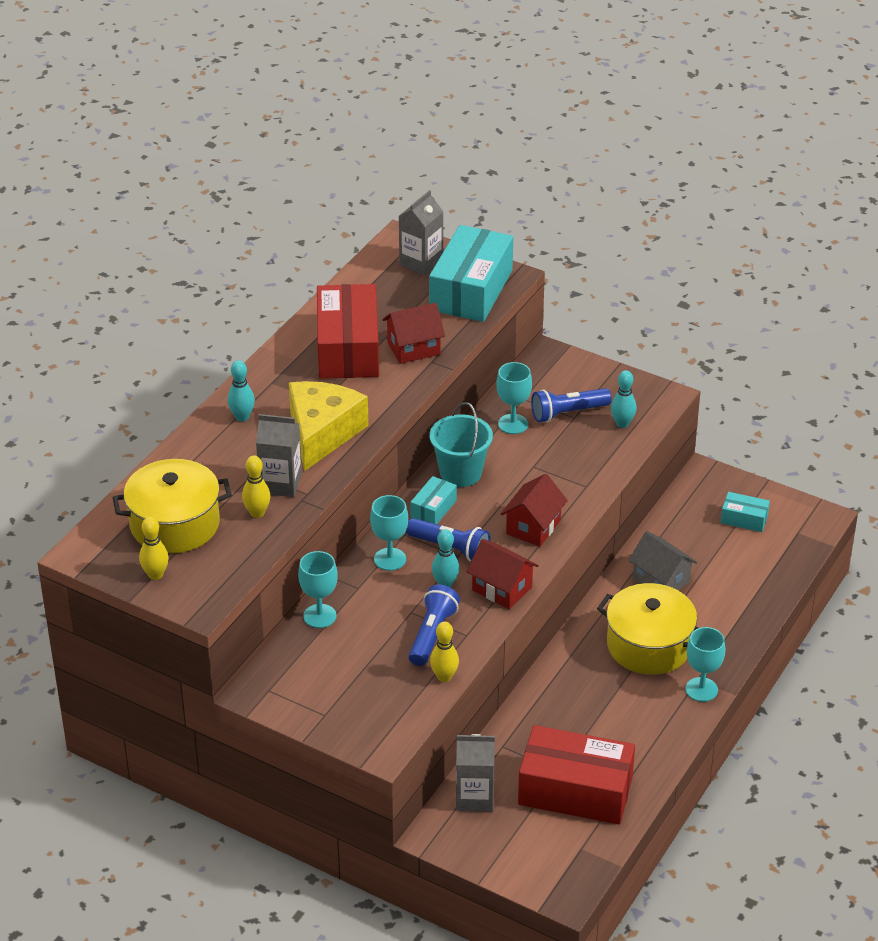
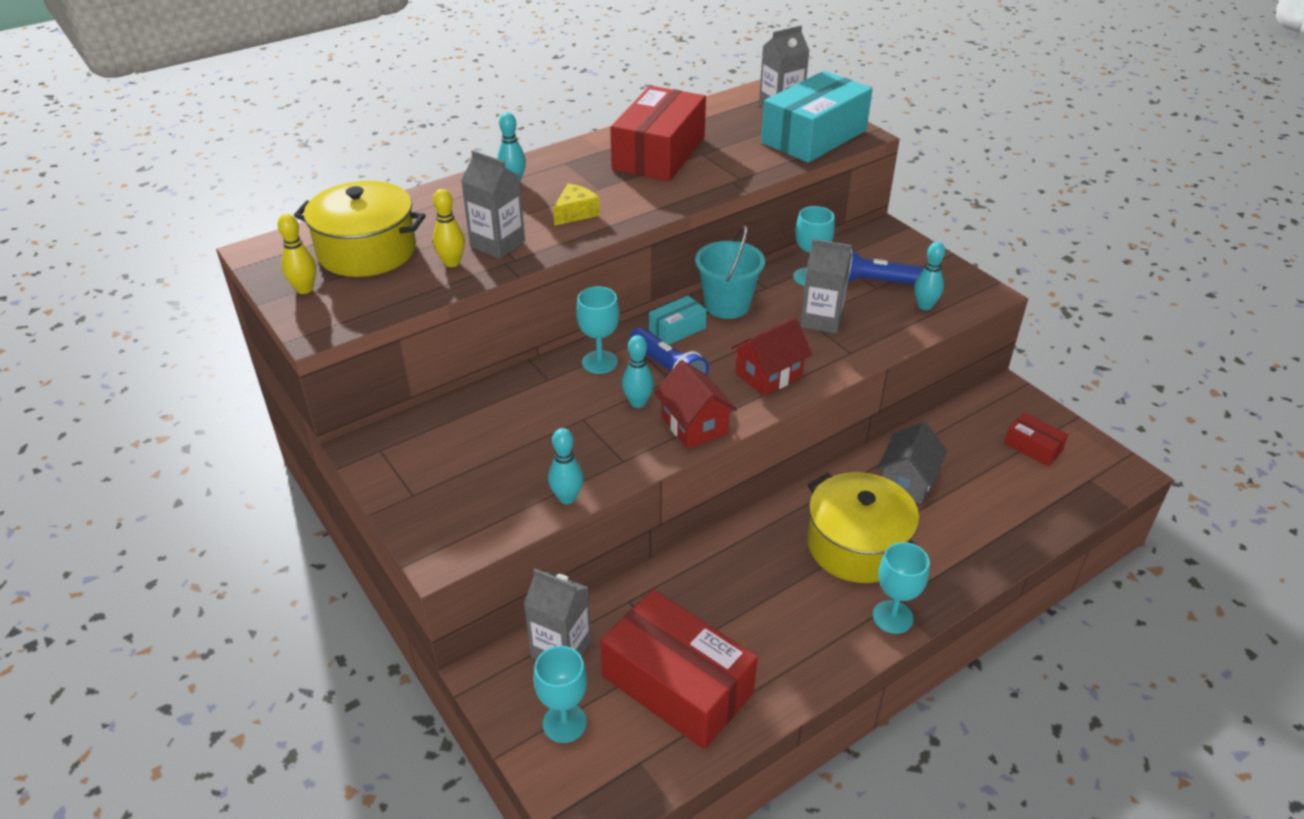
camera: 25 degrees right, 0 degrees up
(319, 616) = (489, 394): turquoise goblet -> turquoise goblet (564, 723)
(322, 433) = (575, 213): yellow cheese -> yellow cheese, size x0.48
(413, 348) = (722, 167): red house -> none
(432, 635) = (587, 449): blue flashlight -> none
(444, 677) = (567, 498): yellow bowling pin -> turquoise bowling pin
(546, 463) = (821, 320): none -> grey carton
(661, 580) = (907, 481): grey house -> grey house turned 45 degrees clockwise
(744, 519) = (1033, 447): turquoise box -> red box

